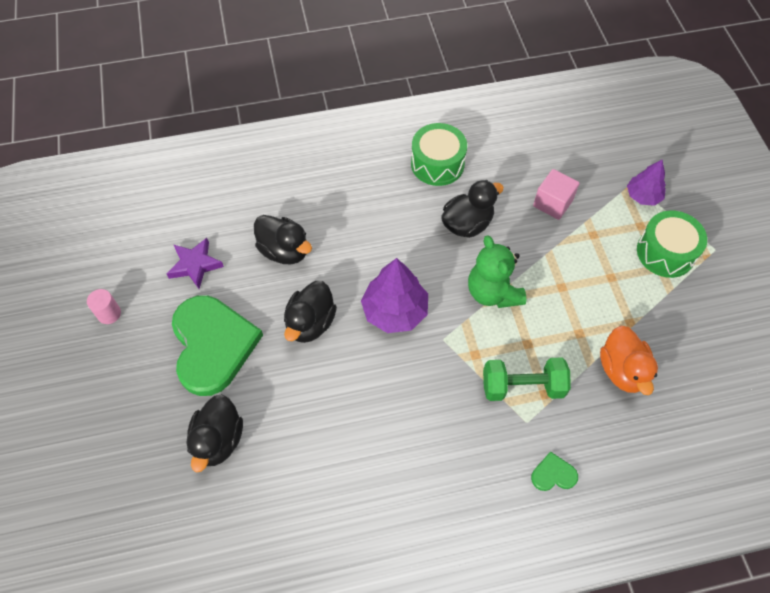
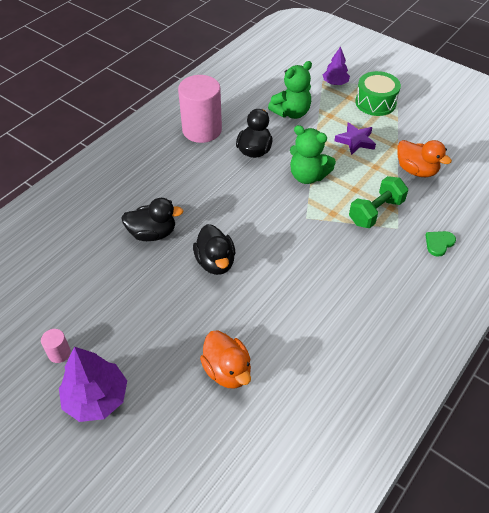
camera: 40 degrees left, 10 degrees down
(195, 265) = (95, 281): purple star -> purple star (355, 141)
(212, 345) = (161, 319): green heart -> none
(218, 440) = (227, 371): black duck -> orange duck
(395, 311) = (261, 221): purple tree -> purple tree (96, 398)
(437, 164) = (202, 130): green drum -> pink cylinder
(552, 203) = (291, 113): pink cube -> green teddy bear

